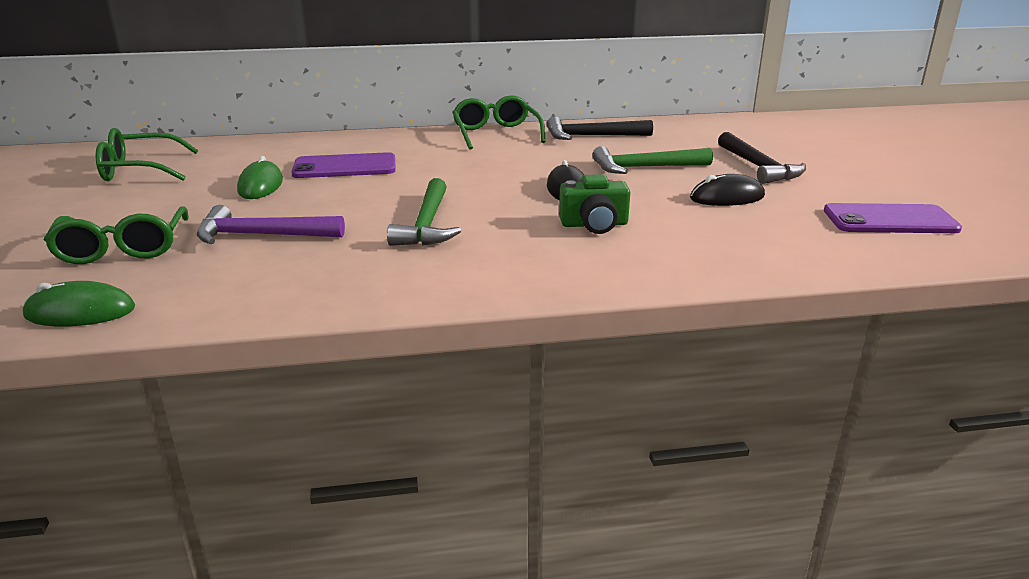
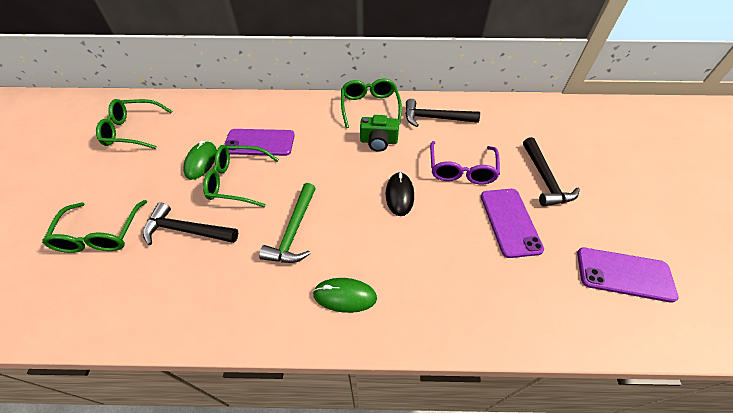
camera: 10 degrees right, 25 degrees up
(80, 312) = (58, 314): green mouse -> green mouse (345, 296)
(261, 235) = (186, 230): purple hammer -> black hammer
(324, 195) = (237, 181): none -> green glasses
(594, 224) = (406, 248): green camera -> green camera (378, 141)
(644, 168) = (461, 169): green hammer -> purple glasses
(727, 197) = (510, 222): black mouse -> purple phone

